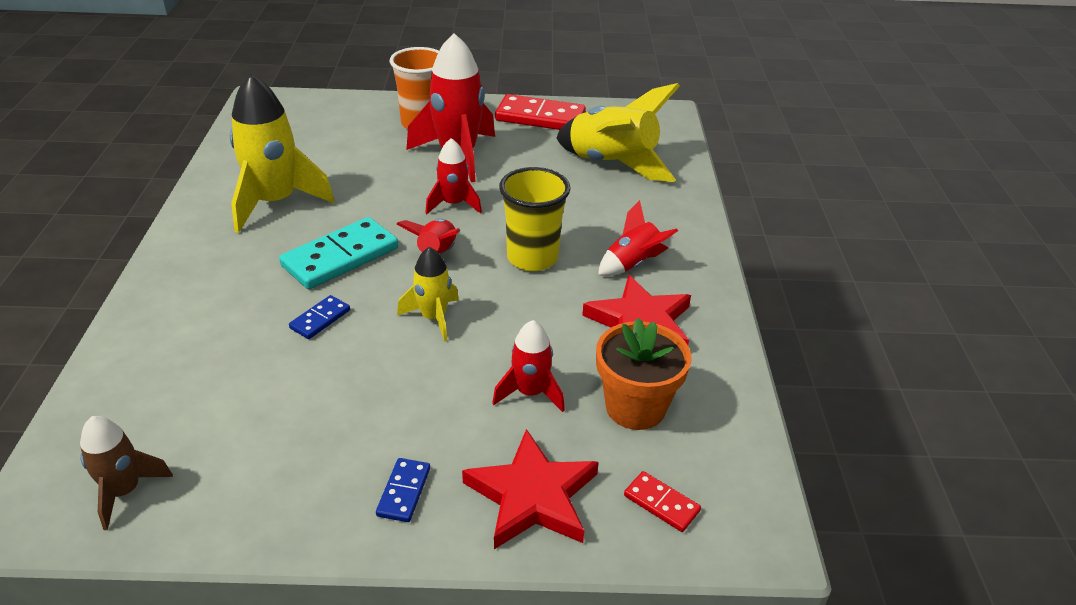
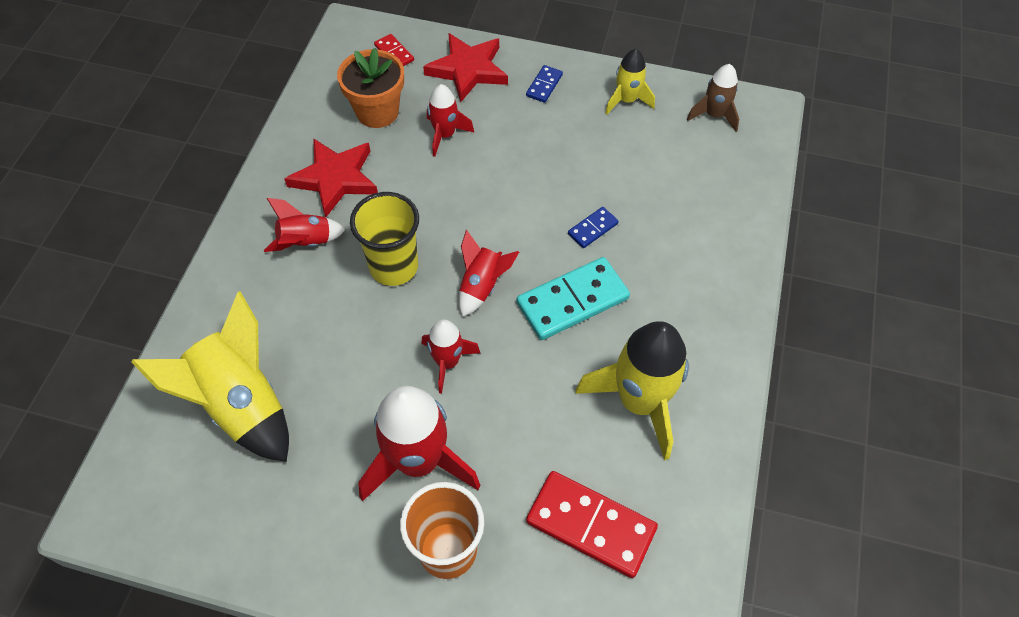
camera: 165 degrees left, 20 degrees up
(433, 318) = (499, 213): yellow rocket -> yellow rocket (626, 100)
(540, 117) = (280, 536): red domino -> red domino (590, 525)

